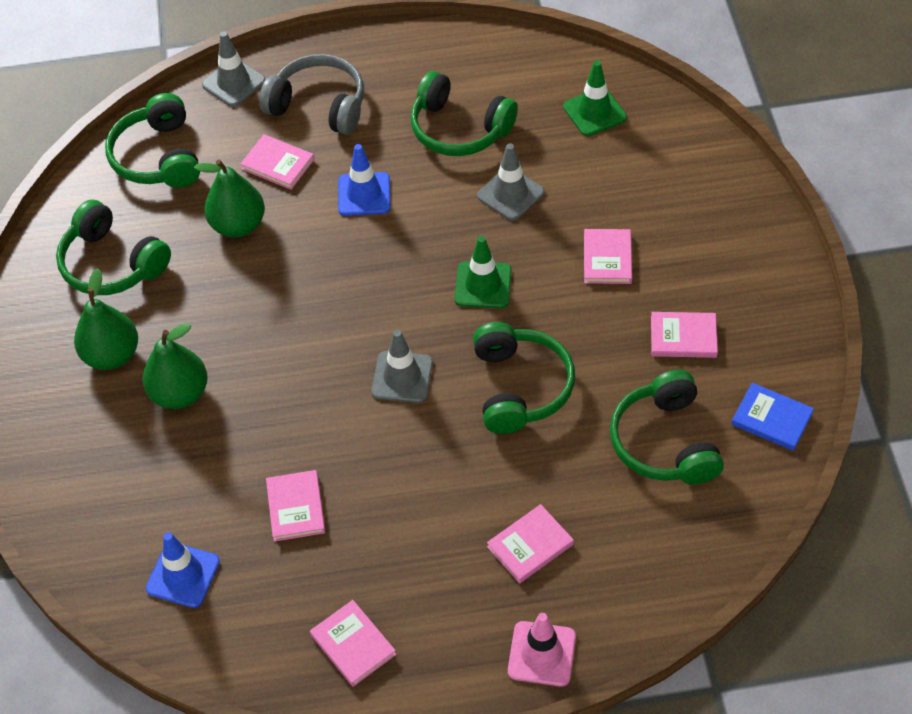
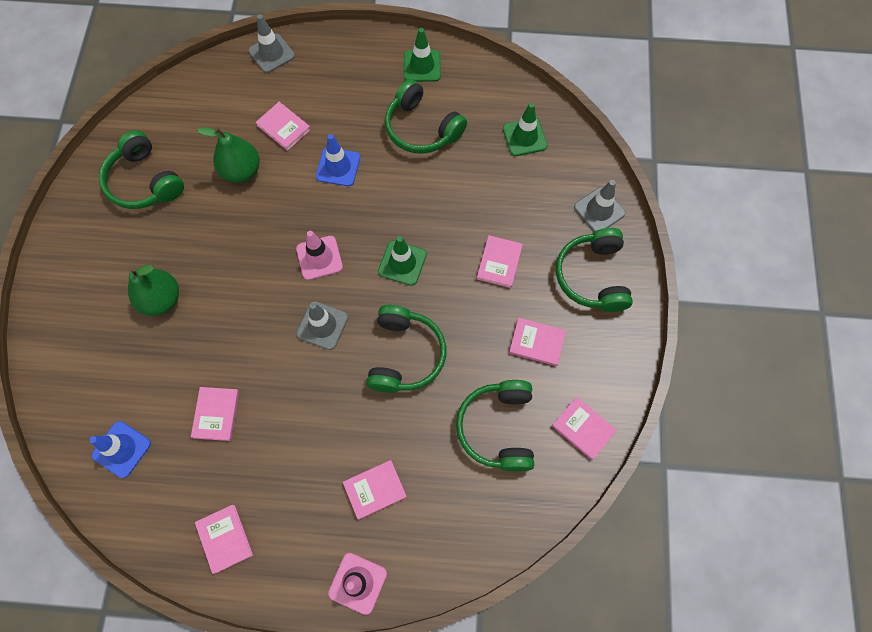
camera: 10 degrees right, 15 degrees up
(112, 355) = (123, 256): green pear -> none
(158, 157) = (201, 102): green headphones -> green headphones (592, 276)
(319, 105) = (326, 86): grey headphones -> none
(373, 302) = (319, 258): none -> pink traffic cone
(436, 58) = (422, 66): none -> green traffic cone
(510, 194) = (444, 191): grey traffic cone -> grey traffic cone (599, 210)
(771, 419) = (583, 428): blue book -> pink book

